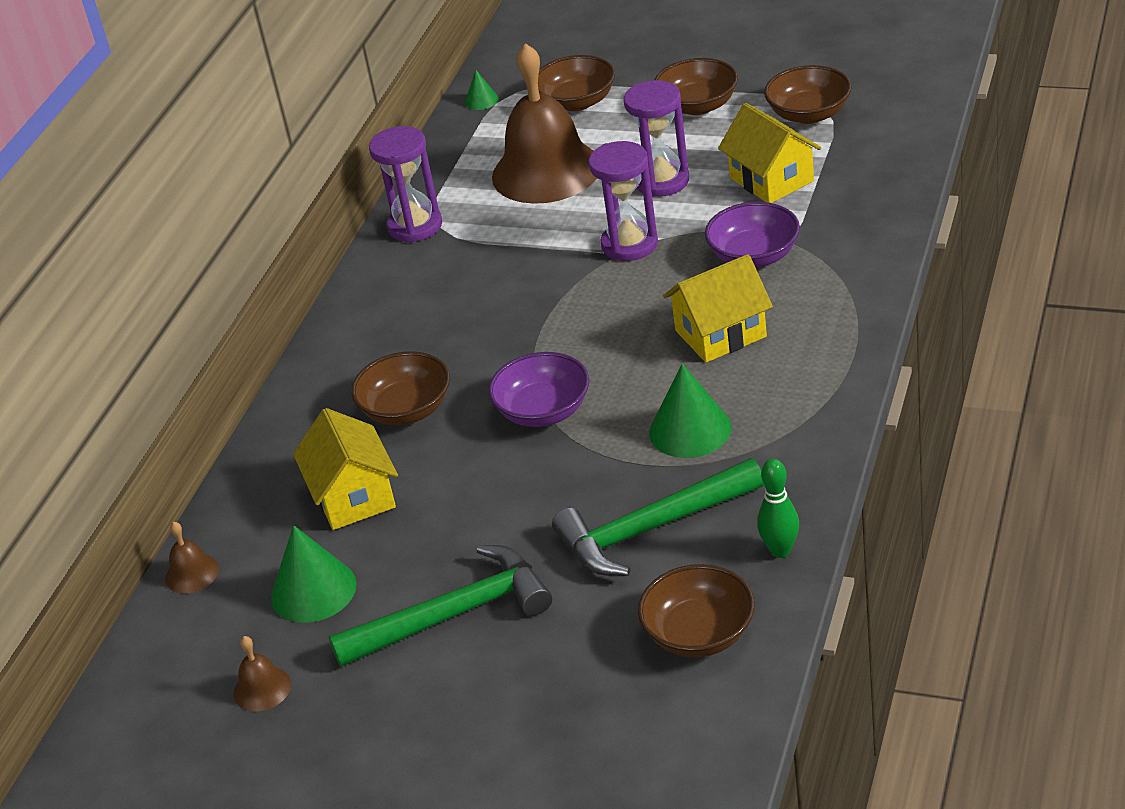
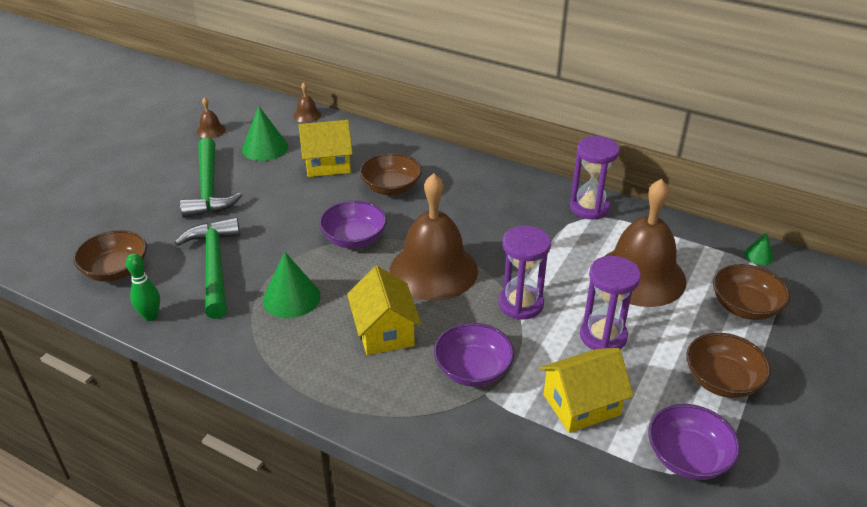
camera: 95 degrees right, 0 degrees up
(589, 324) = (433, 270): none -> brown bell
(809, 114) = (687, 457): brown bowl -> purple bowl

